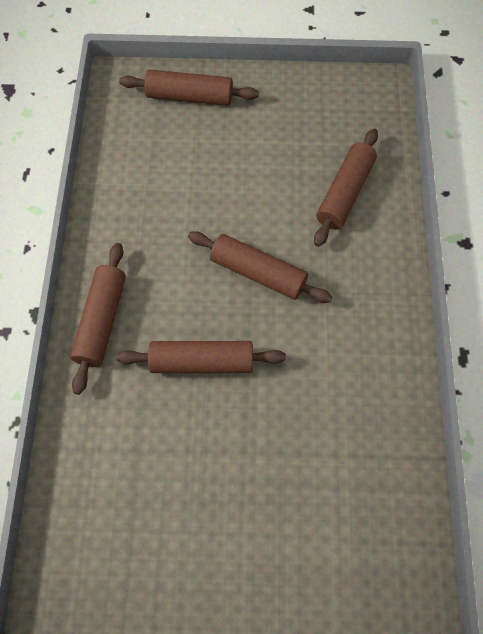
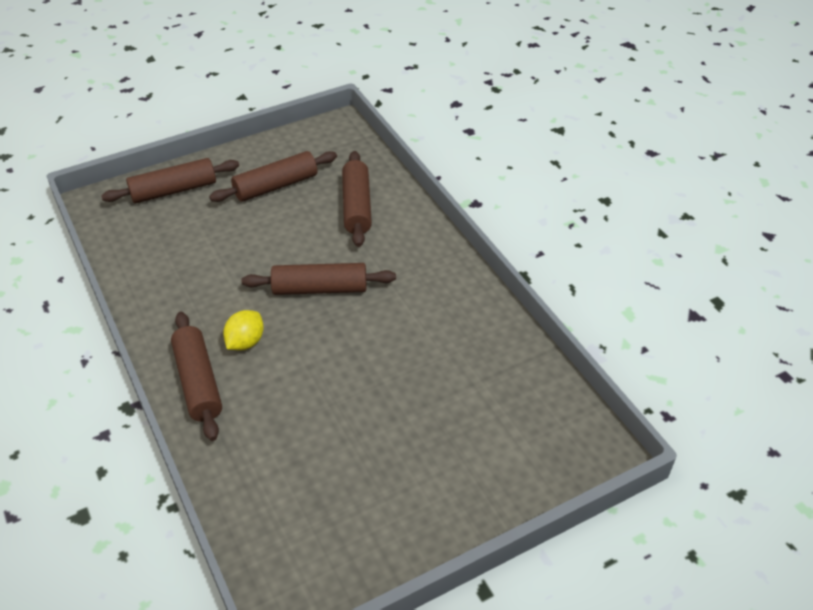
camera: 30 degrees left, 20 degrees down
(162, 299) = (245, 342): none -> yellow lemon
(201, 362) = (312, 371): brown rolling pin -> brown rolling pin (276, 186)

